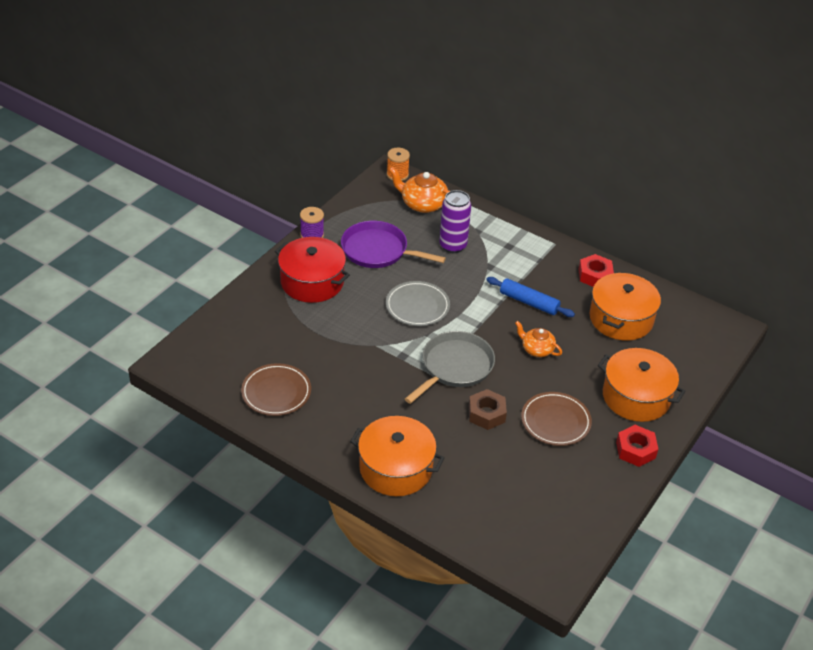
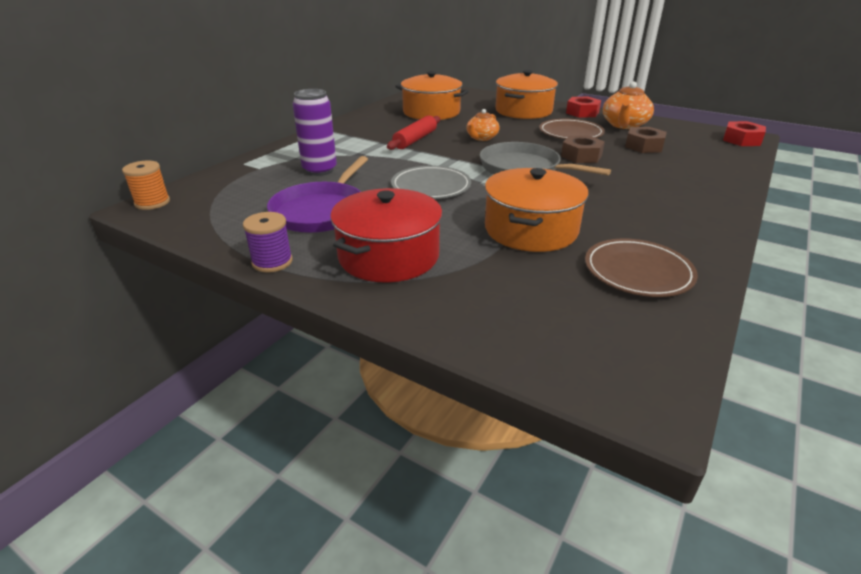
camera: 90 degrees left, 10 degrees down
(396, 468) = (693, 193): orange pot -> orange pot (530, 229)
(422, 204) = (230, 186): orange teapot -> orange teapot (624, 125)
(516, 472) = (644, 146): none -> brown nut
(529, 302) = (415, 140): blue rolling pin -> red rolling pin
(595, 275) = (374, 118): red nut -> red nut (741, 140)

